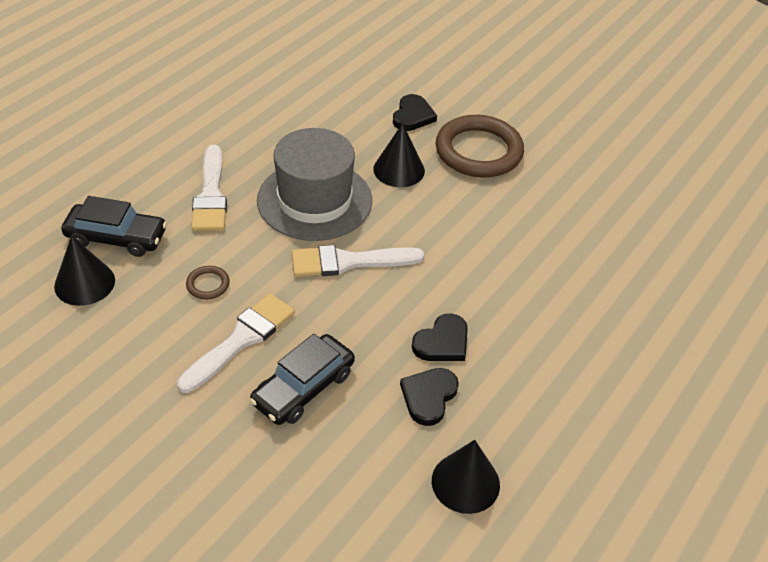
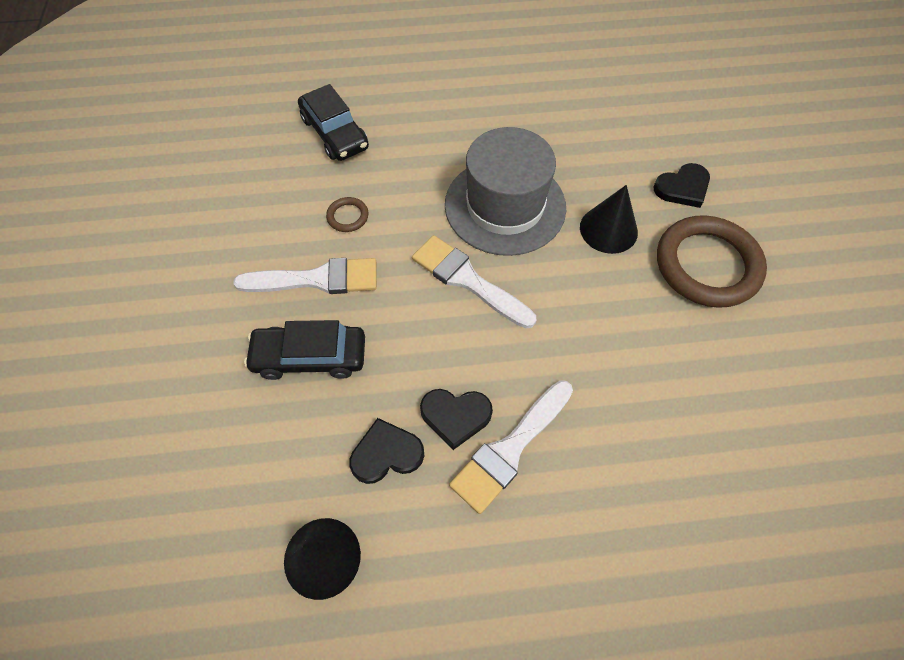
camera: 50 degrees right, 15 degrees up
(84, 283) = (277, 153): black cone -> none
(211, 195) = (434, 145): white brush -> white brush (510, 449)

